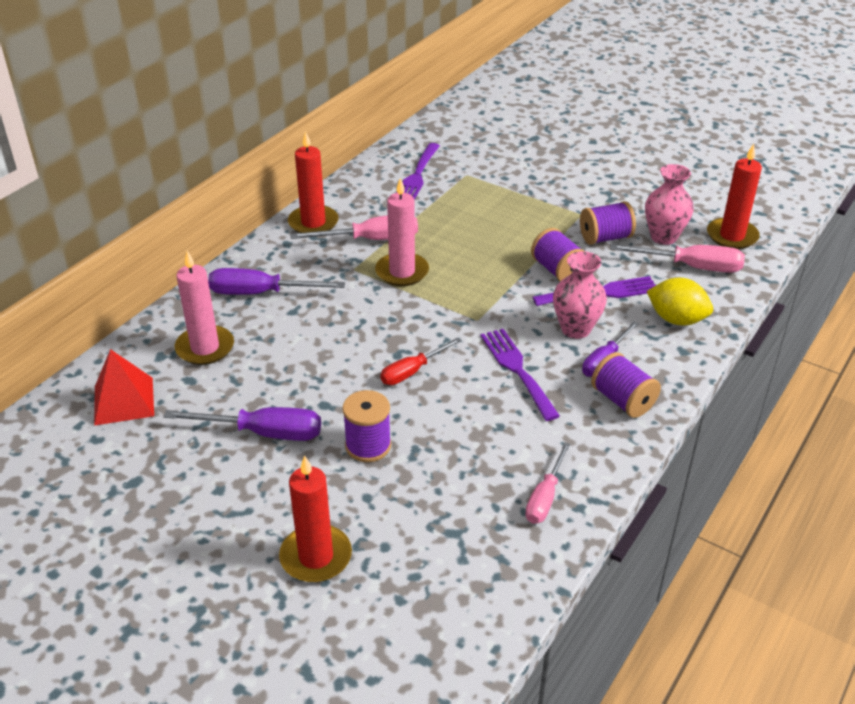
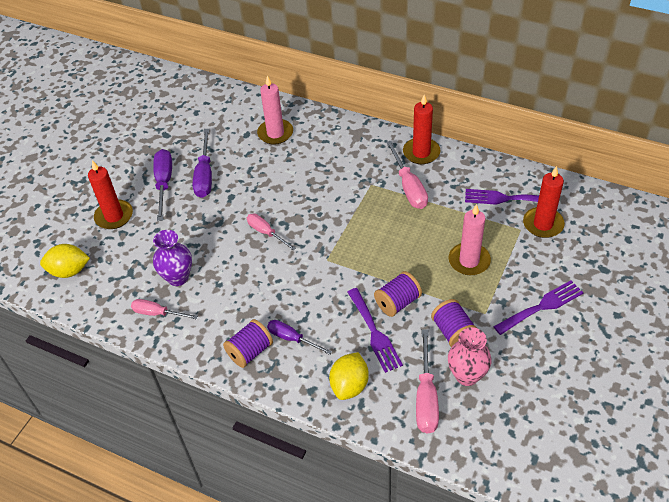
camera: 85 degrees right, 10 degrees up
(124, 401) = (226, 113): red pyramid -> none
(261, 293) = (333, 145): purple screwdriver -> purple screwdriver (164, 183)
(368, 446) = (197, 223): purple spool -> none
(402, 272) = (373, 210): pink candle -> pink candle (469, 261)
(412, 371) = (266, 232): red screwdriver -> pink screwdriver
(431, 622) = (69, 271): none -> yellow lemon
(477, 472) = (178, 277): none -> purple vase
(517, 370) = (275, 288): purple fork -> purple fork (542, 306)
(575, 329) = (325, 319): pink vase -> none
(732, 236) = (484, 431): red candle -> red candle (543, 224)

